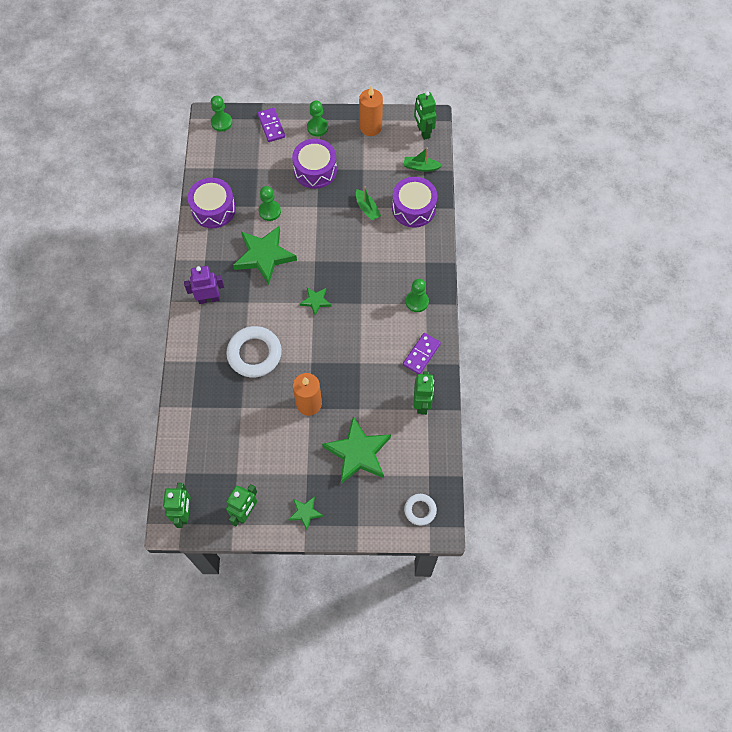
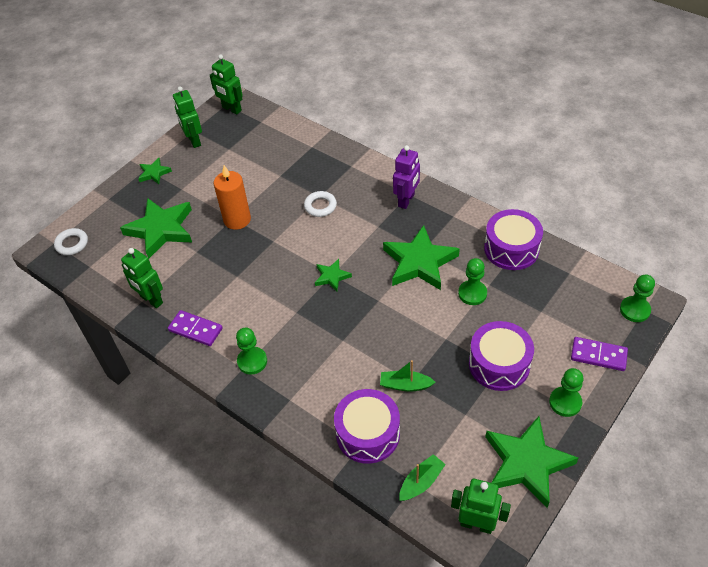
camera: 130 degrees right, 15 degrees down
(254, 354) = (320, 206): white ring -> white ring, size x0.55
(370, 127) = (527, 463): orange candle -> green star
(421, 354) = (195, 329): purple domino -> purple domino turned 45 degrees counterclockwise

